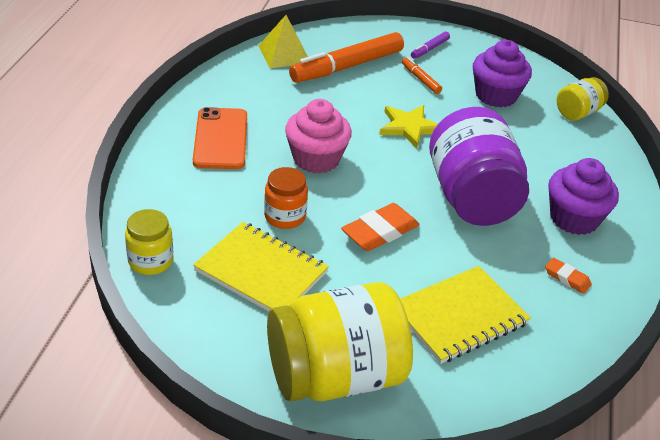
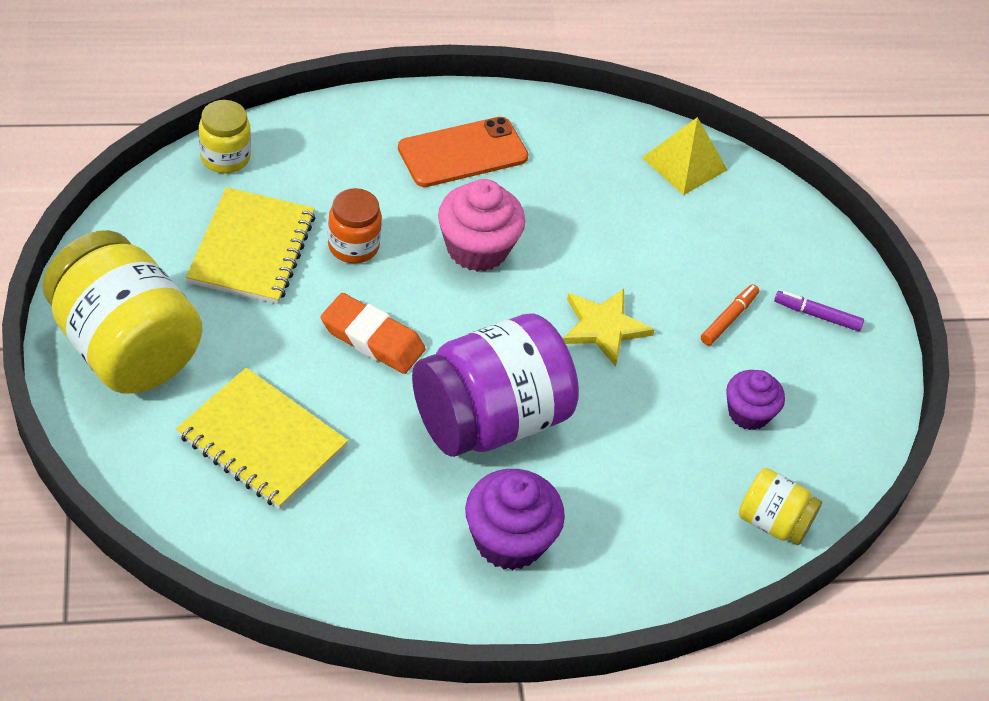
camera: 65 degrees right, 10 degrees up
(347, 66) = (703, 234): orange marker -> none
(496, 95) = (748, 413): purple cupcake -> purple cupcake, size x0.64
(567, 278) = (382, 544): orange eraser -> none

